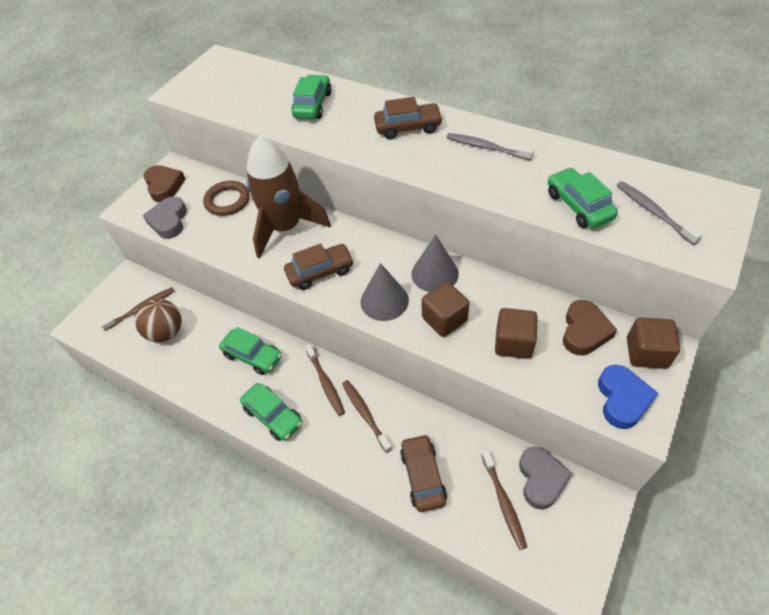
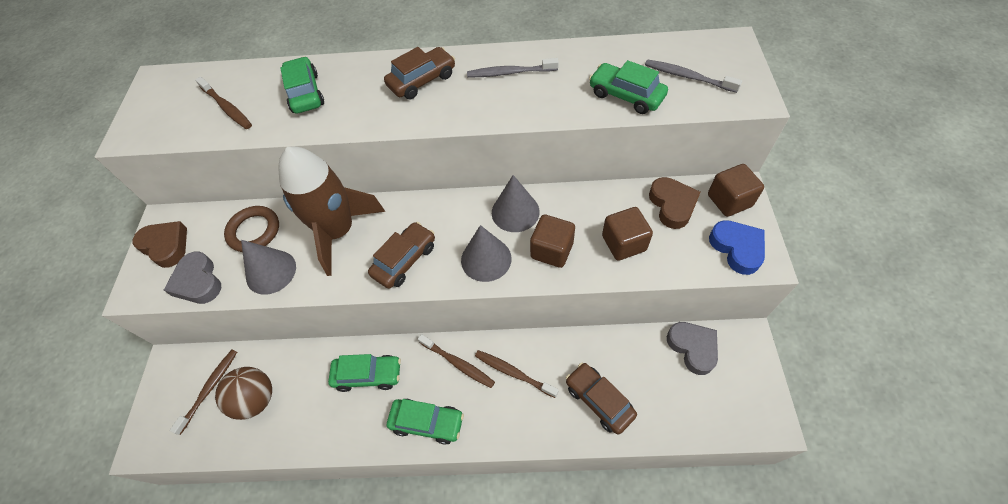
camera: 30 degrees left, 5 degrees up
(220, 236) = (271, 272): none -> grey cone
(503, 502) = (677, 384): brown toothbrush -> brown toothbrush (227, 108)

